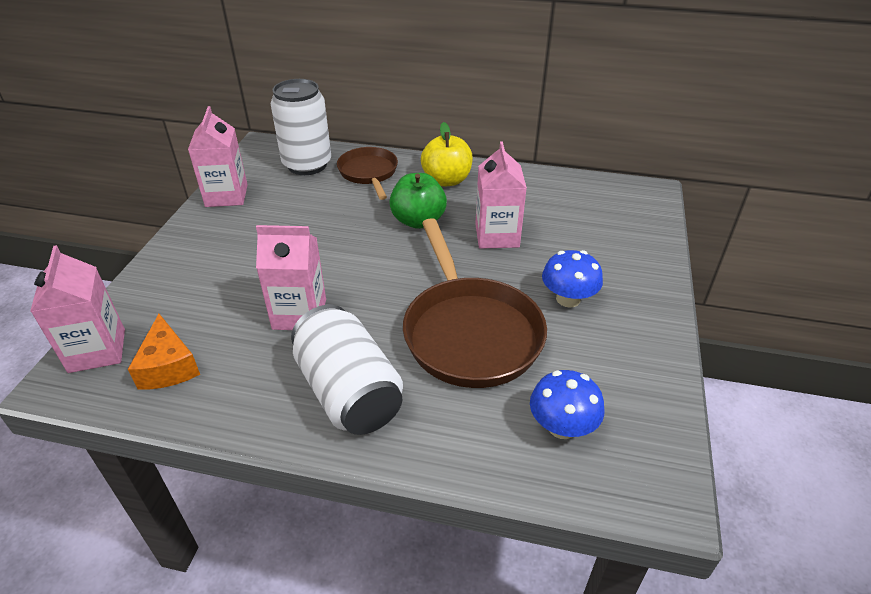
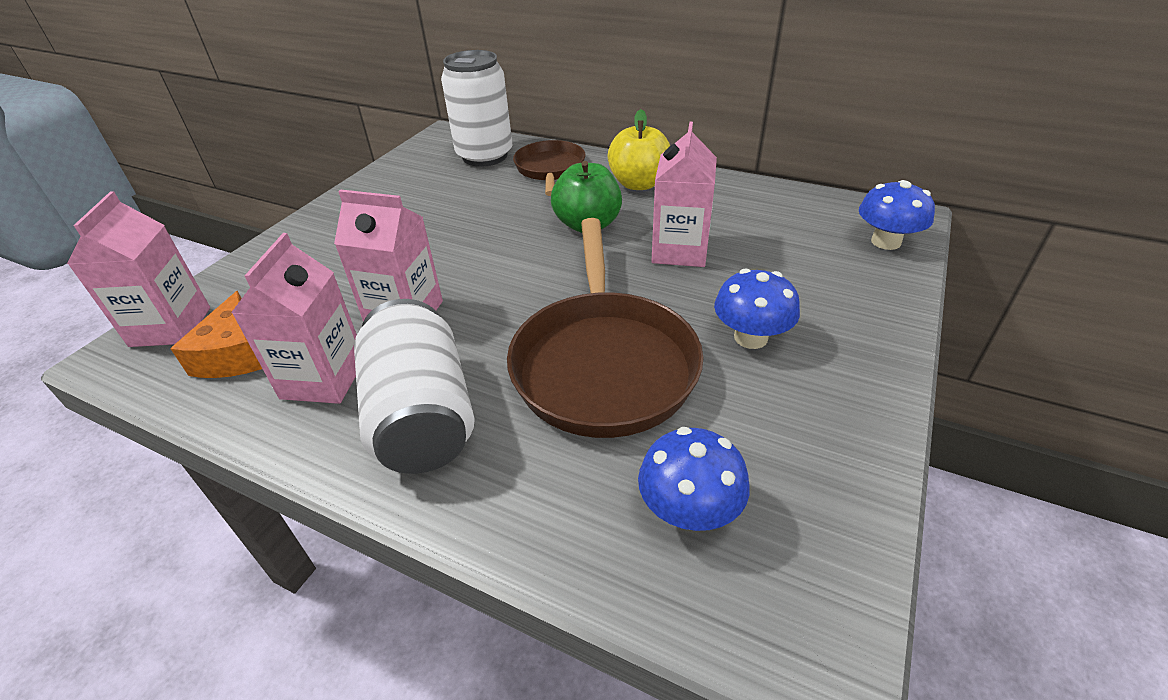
camera: 15 degrees right, 0 degrees up
(226, 196) = (384, 180): pink carton -> pink carton (324, 378)
(642, 213) = (886, 242): none -> blue mushroom

